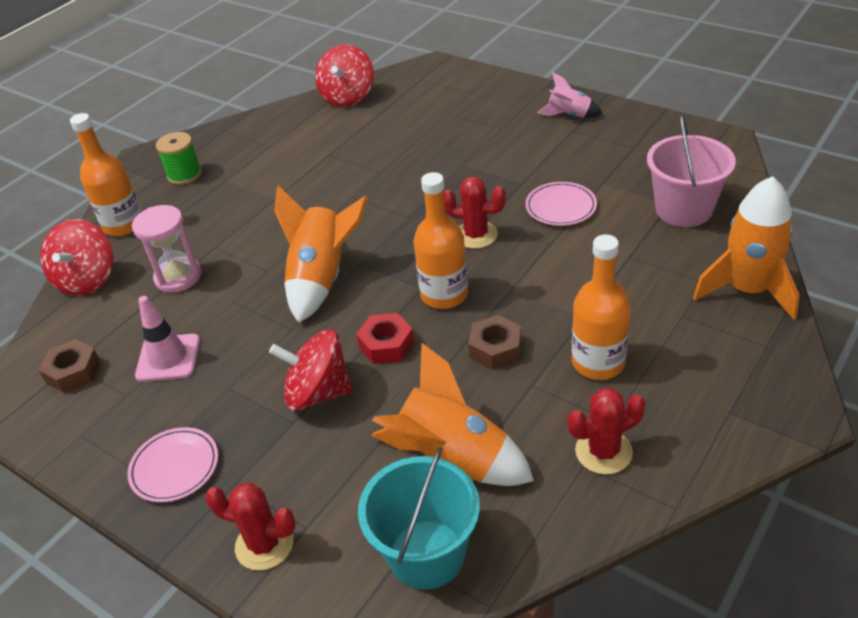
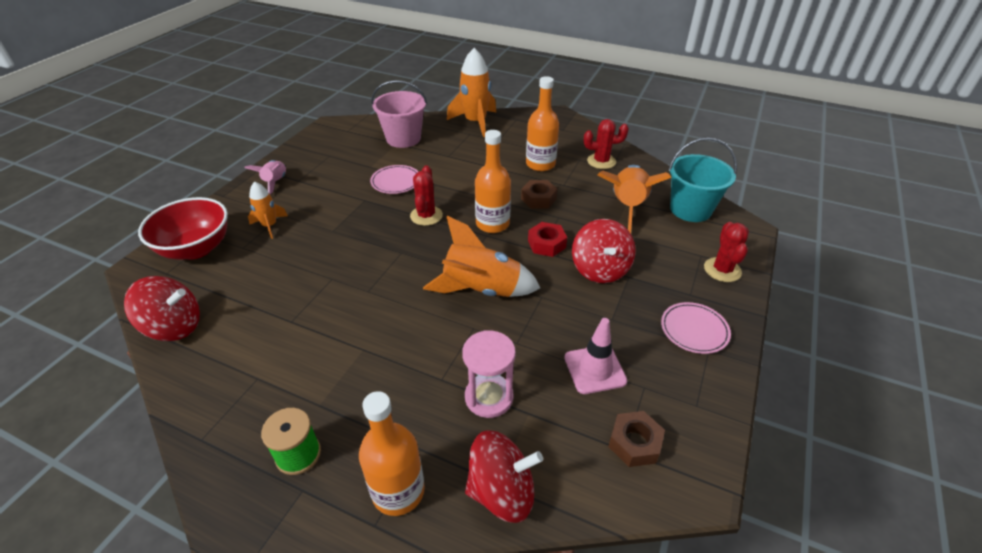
camera: 105 degrees left, 0 degrees up
(453, 87) = (196, 248): none -> red bowl
(481, 123) = (269, 226): none -> orange rocket
(603, 451) = (601, 161): red cactus -> red cactus turned 60 degrees counterclockwise

